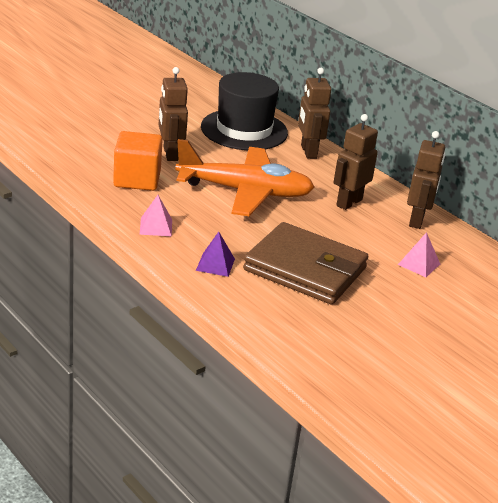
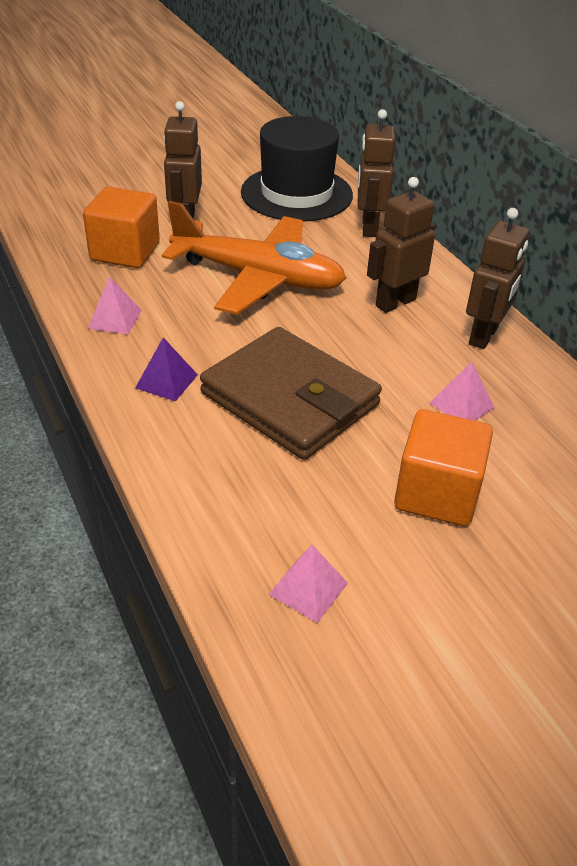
camera: 15 degrees right, 10 degrees up
(367, 374) = (308, 588): none -> pink pyramid
(423, 316) = (437, 493): none -> orange cube

